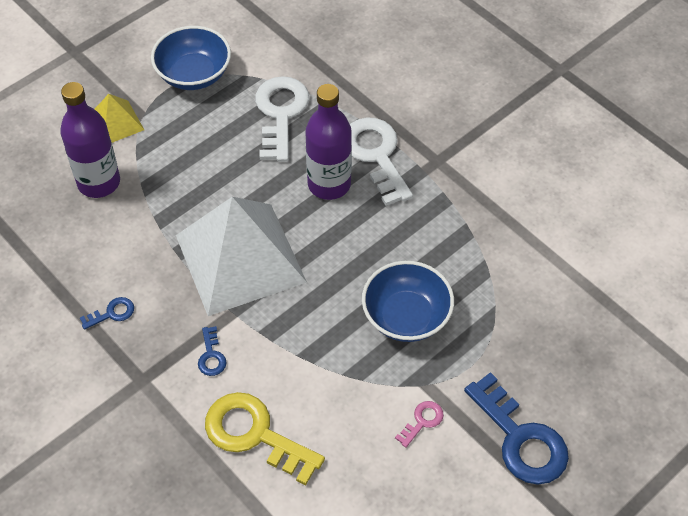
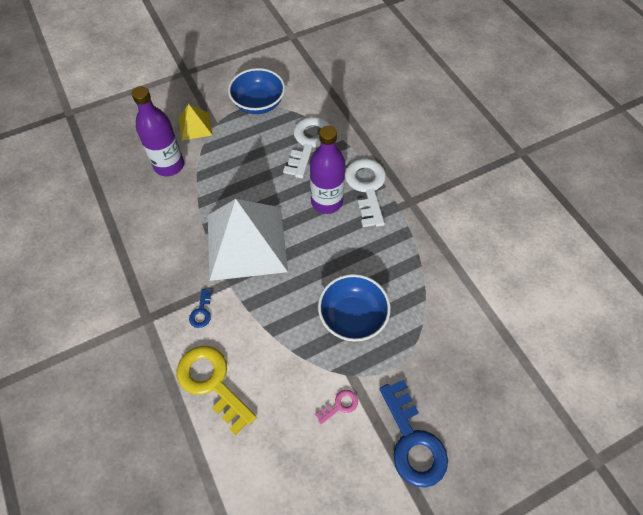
camera: 15 degrees right, 5 degrees up
(112, 313) = (144, 262): blue key -> none

